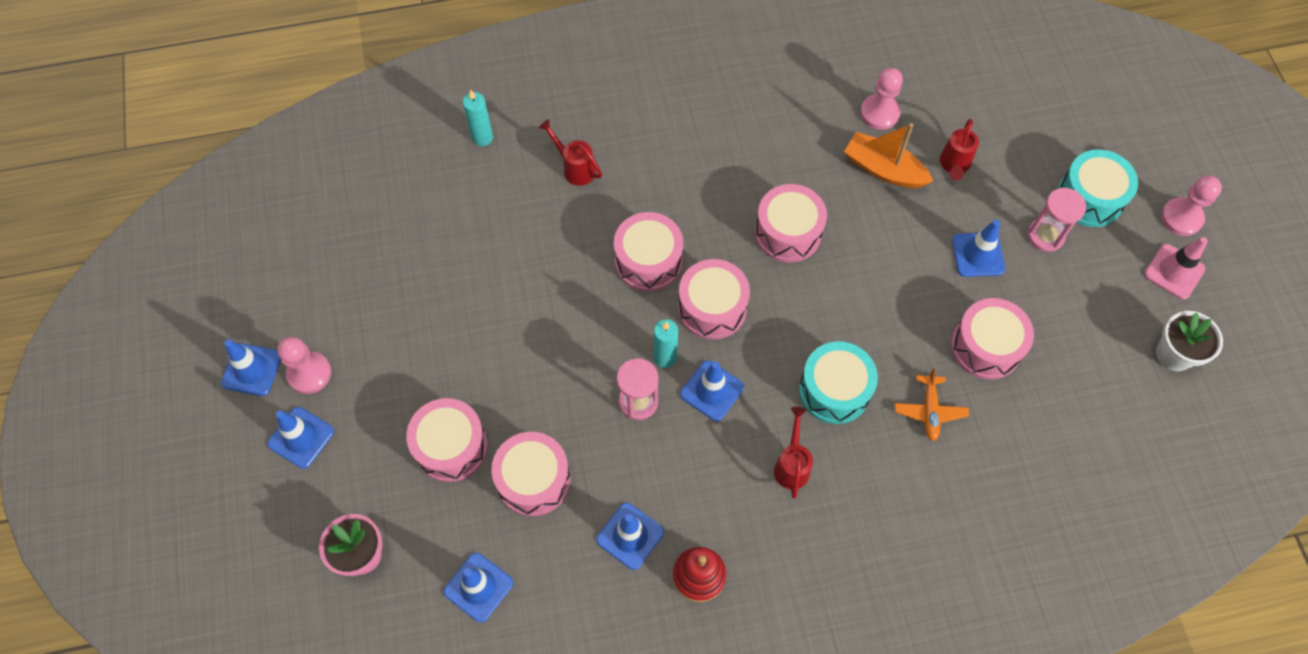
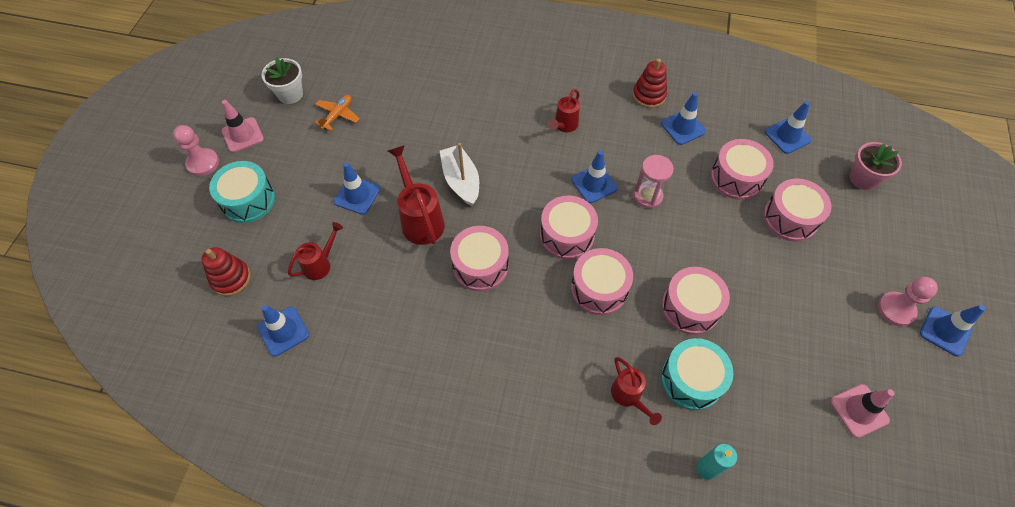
camera: 155 degrees left, 5 degrees down
(301, 437) = (904, 265): blue traffic cone -> blue traffic cone (283, 331)
(344, 245) = (859, 410): none -> pink traffic cone
(665, 357) = (617, 216): turquoise candle -> none
(834, 390) = (512, 154): turquoise drum -> turquoise drum (691, 380)
(873, 325) = (461, 181): none -> white boat
(879, 113) = (342, 333): pink pawn -> none
(884, 169) = (375, 284): orange boat -> none
(887, 257) = (420, 219): none -> red watering can
(929, 410) = (460, 121): orange plane -> orange plane (337, 115)
(986, 346) = (398, 141): pink drum -> pink drum (690, 307)
(1029, 115) = (231, 278): none -> red stacking toy
(1045, 236) = (301, 189): pink hourglass -> none

